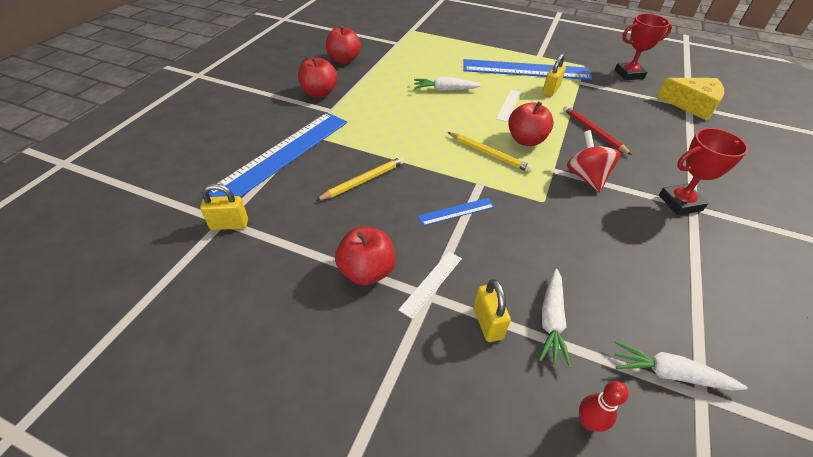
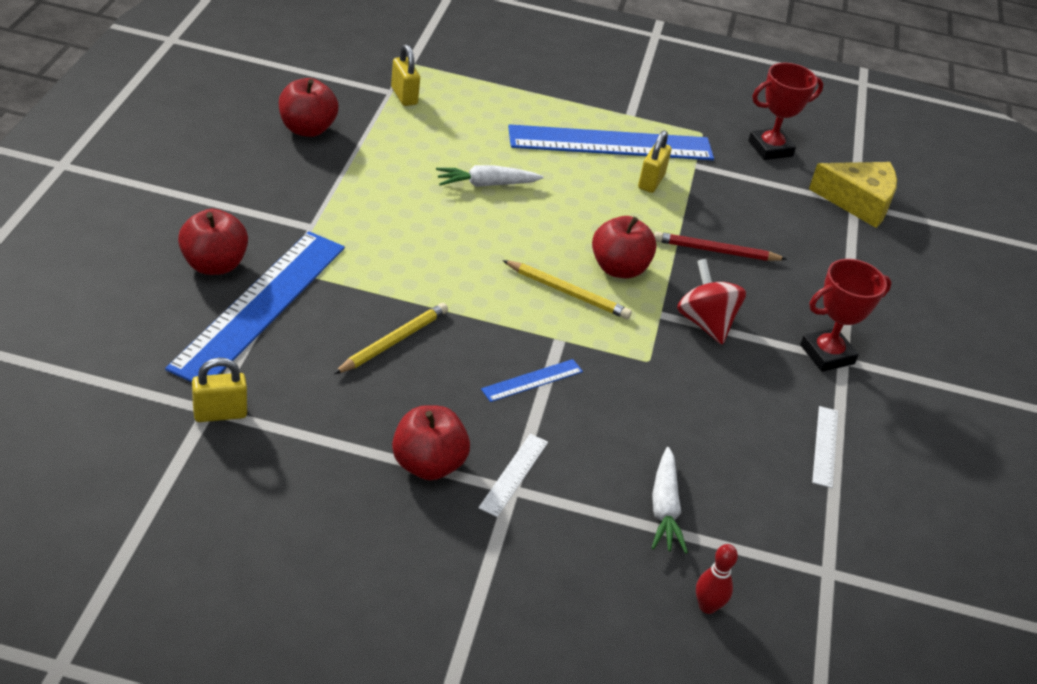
camera: 15 degrees left, 5 degrees down
(319, 93) = (284, 195): red apple -> red apple (214, 265)
(487, 323) = (589, 516): yellow padlock -> yellow padlock (404, 96)
(508, 105) = (589, 210): white ruler -> white ruler (825, 446)
(593, 131) = (715, 251): red pencil -> red pencil turned 45 degrees counterclockwise
(669, 373) = (796, 554): white carrot -> none

